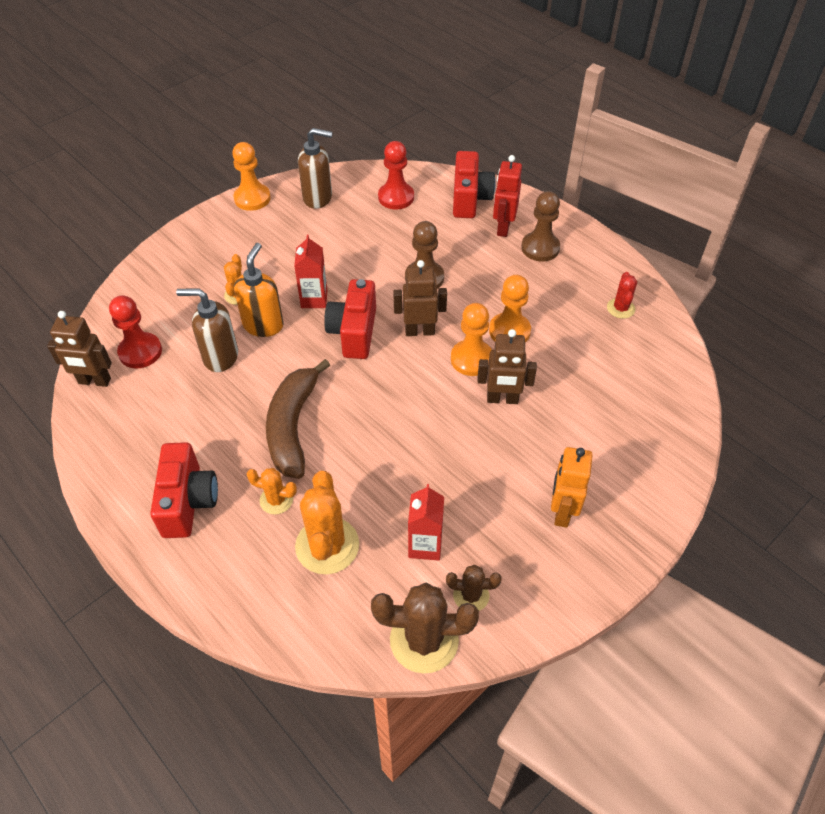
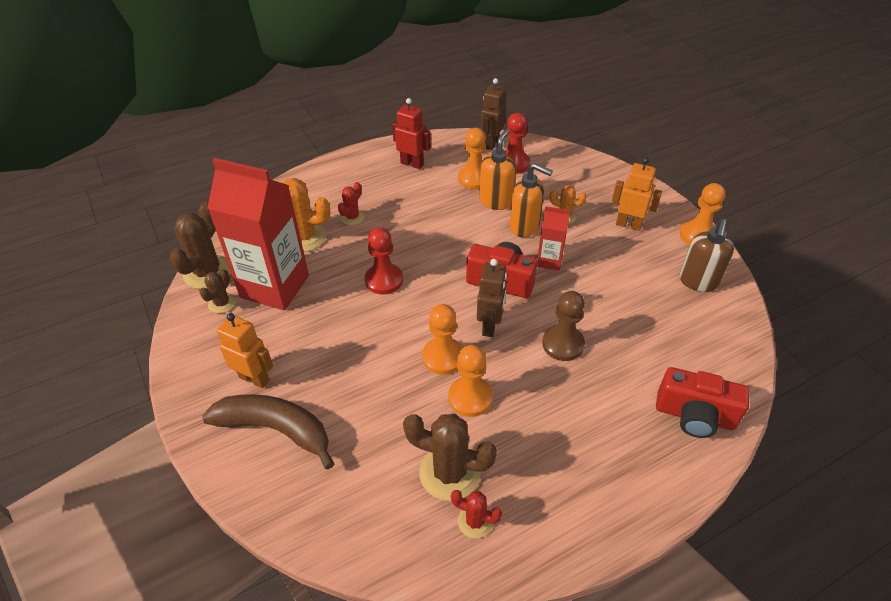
camera: 105 degrees right, 5 degrees down
(177, 386) = (474, 179): none -> orange pawn
(188, 502) = (371, 178): red camera -> none
(220, 357) = (496, 201): brown soap dispenser -> orange soap dispenser
(244, 245) = (628, 224): none -> orange robot
(276, 500) = (352, 217): orange cactus -> red cactus
(292, 426) = (413, 232): brown banana -> brown banana (276, 429)
(396, 197) = (698, 345): red pawn -> red pawn (384, 280)
(425, 545) = (275, 286): red carton -> red carton, size x2.12
(502, 399) = (387, 368): brown robot -> none
(503, 228) = (637, 437): red robot -> red robot (412, 164)
(540, 248) = (595, 466): brown pawn -> none
(588, 331) = (449, 472): none -> brown cactus

